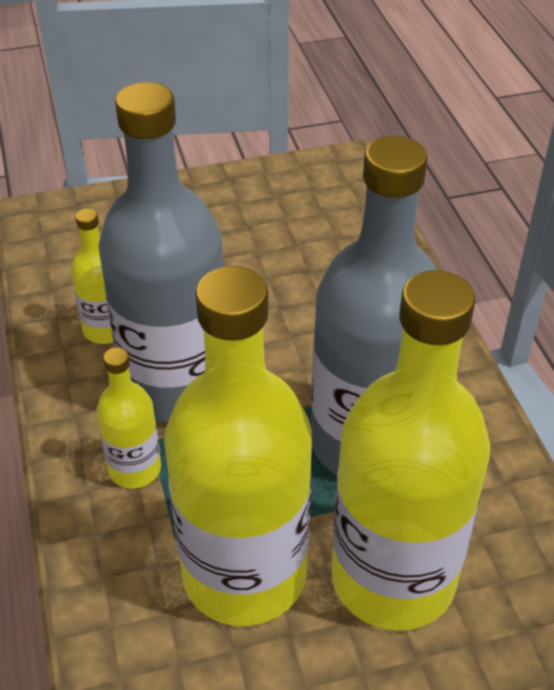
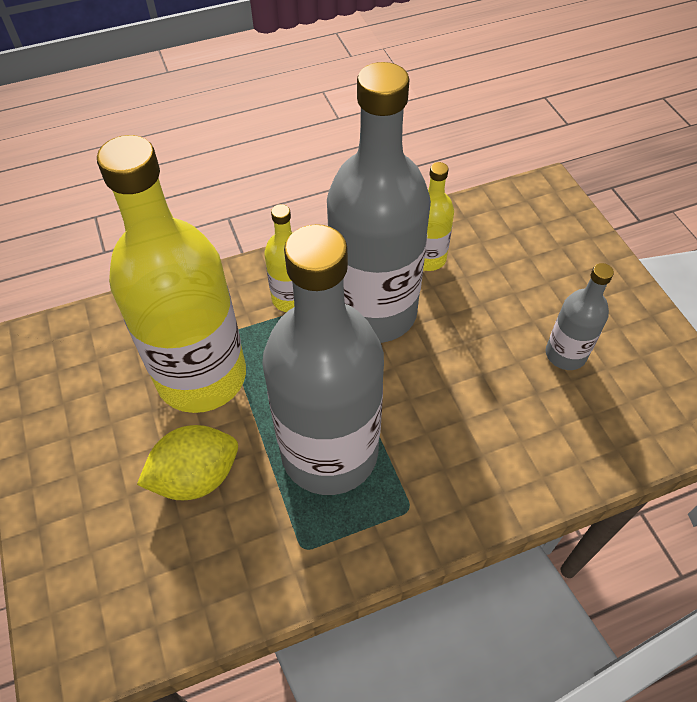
camera: 85 degrees right, 10 degrees up
(264, 243) = (565, 354): none -> grey bottle
(393, 578) = (196, 477): yellow bottle -> yellow lemon

